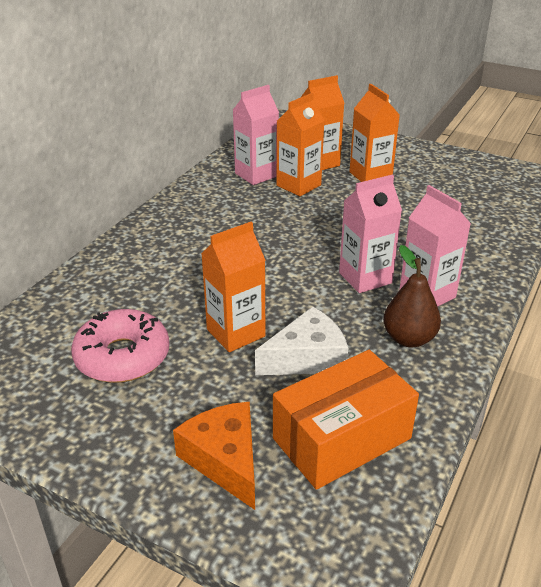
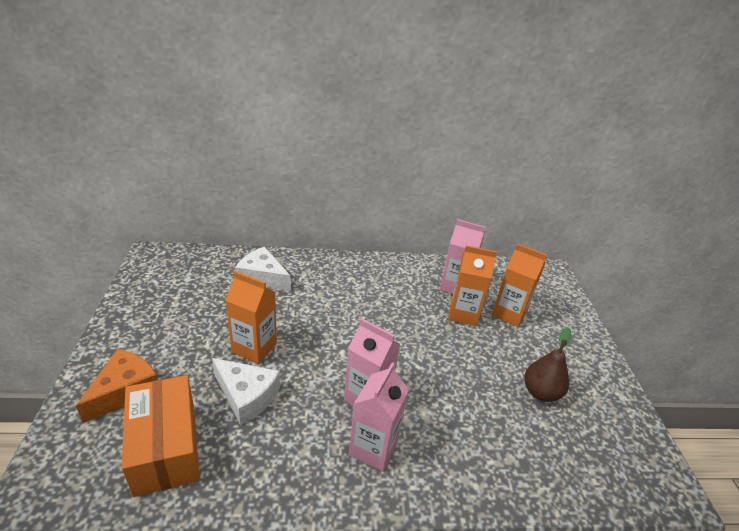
camera: 55 degrees right, 0 degrees up
(112, 293) = (262, 277): none -> white cheese
(122, 356) = (204, 306): pink donut -> none
(342, 438) = (165, 447): orange box -> orange box turned 45 degrees clockwise
(370, 175) = (523, 351): orange carton -> none
(408, 338) = (303, 453): brown pear -> brown pear (540, 392)

